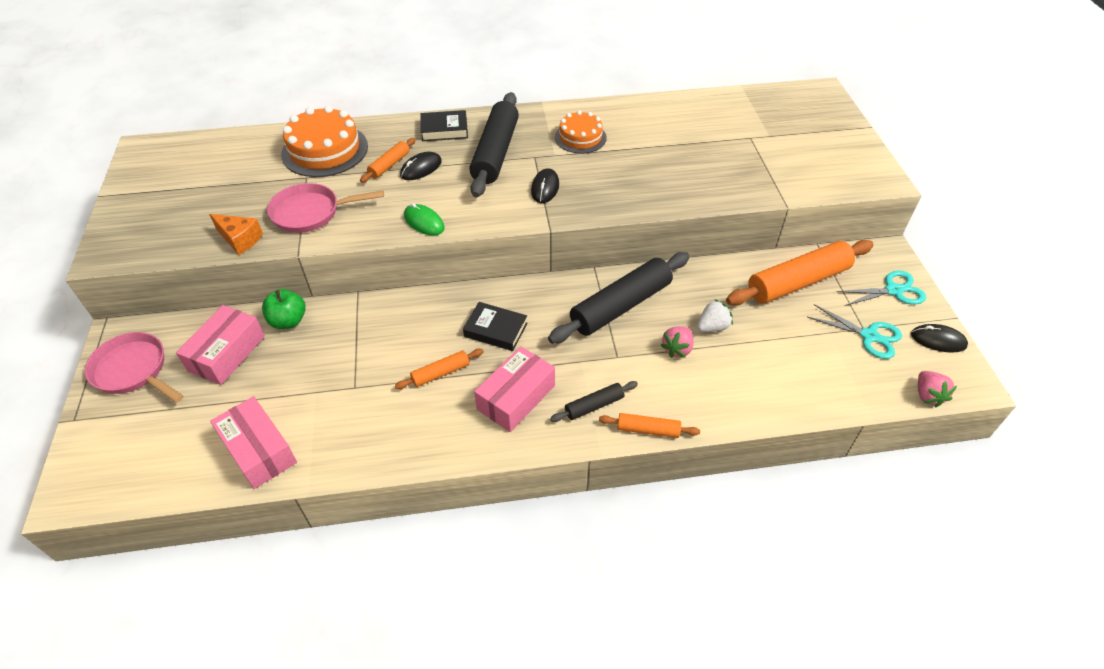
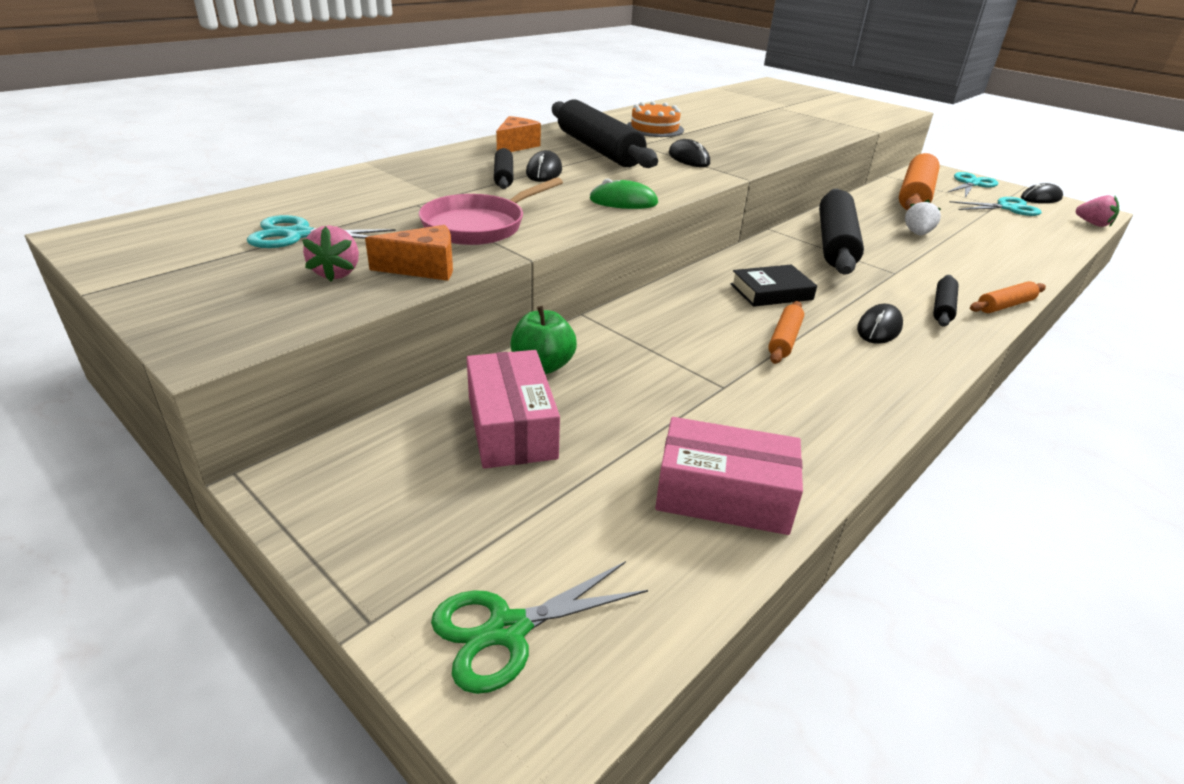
camera: 40 degrees left, 15 degrees down
(106, 454) = (507, 630): none -> green scissors
(133, 370) = (389, 508): pink pan -> none
(220, 184) = (298, 235): none -> turquoise scissors
(325, 150) = (401, 182): orange cake -> none
(389, 165) = (504, 176): orange rolling pin -> black rolling pin
(444, 130) = (516, 146): black book -> orange cheese
(516, 397) = (879, 328): pink box -> black mouse
(677, 349) = (922, 253): pink strawberry -> pink strawberry (336, 273)

